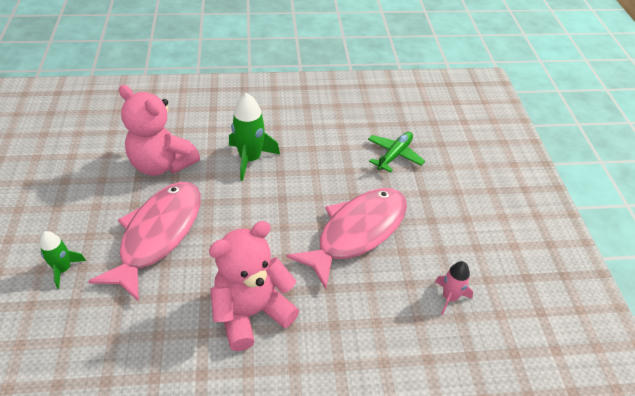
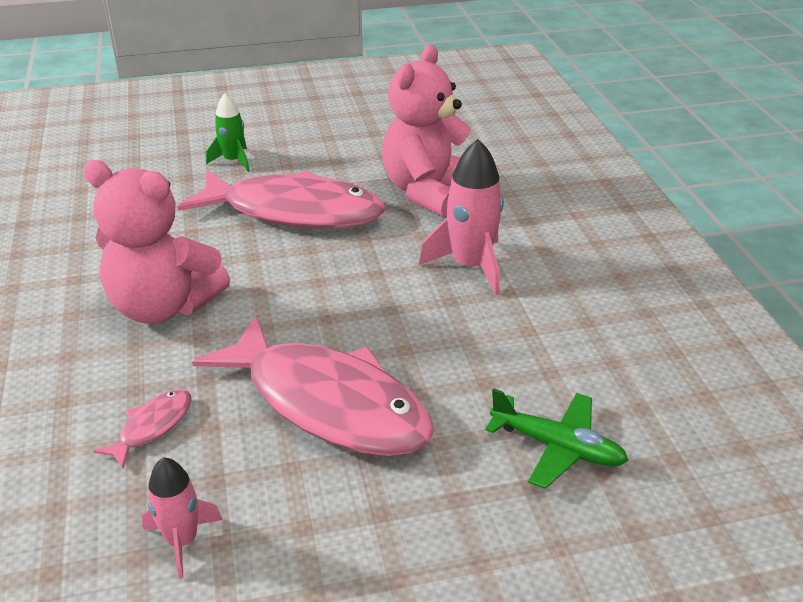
camera: 85 degrees right, 10 degrees down
(250, 159) = (470, 266): green rocket -> pink rocket
(251, 312) = (163, 306): pink teddy bear -> pink teddy bear turned 150 degrees clockwise
(368, 314) = (152, 427): none -> pink fish

